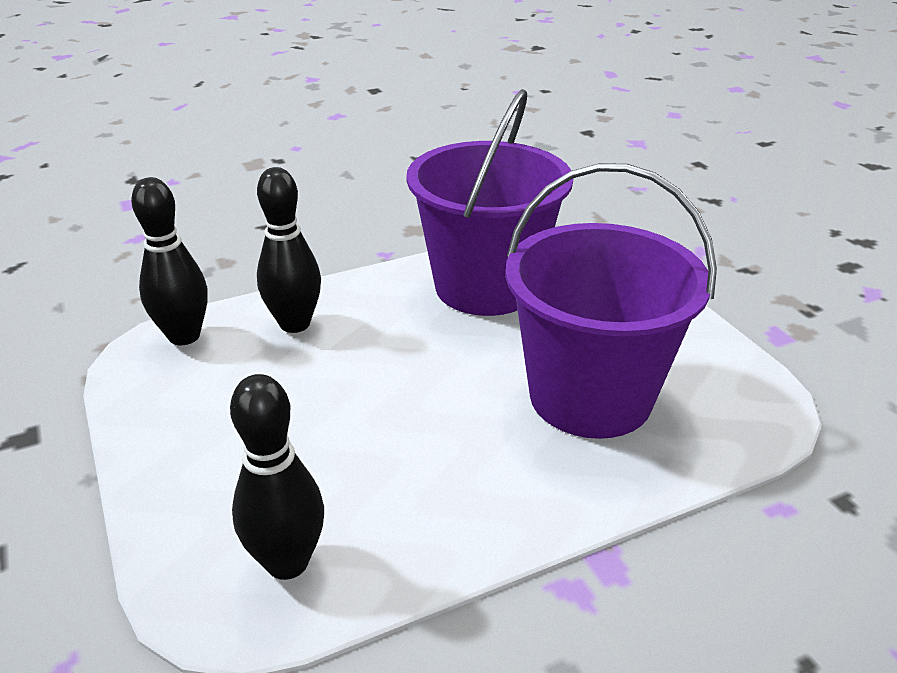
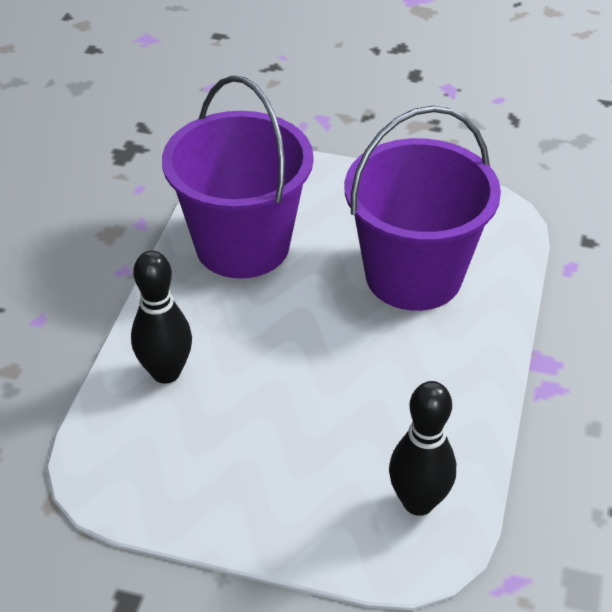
camera: 50 degrees left, 10 degrees up
(184, 336) = (105, 445): black bowling pin -> none

